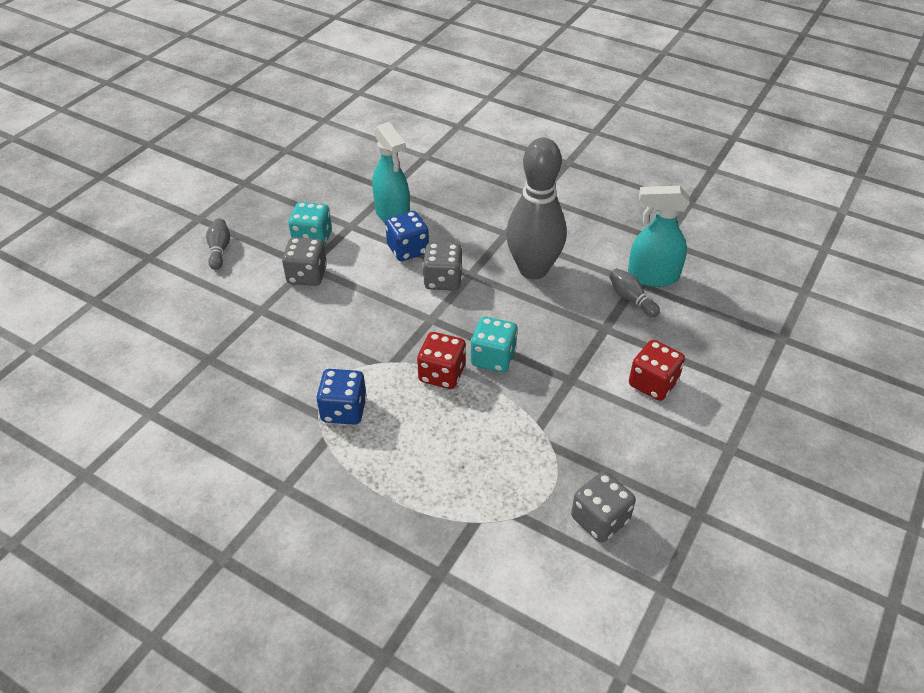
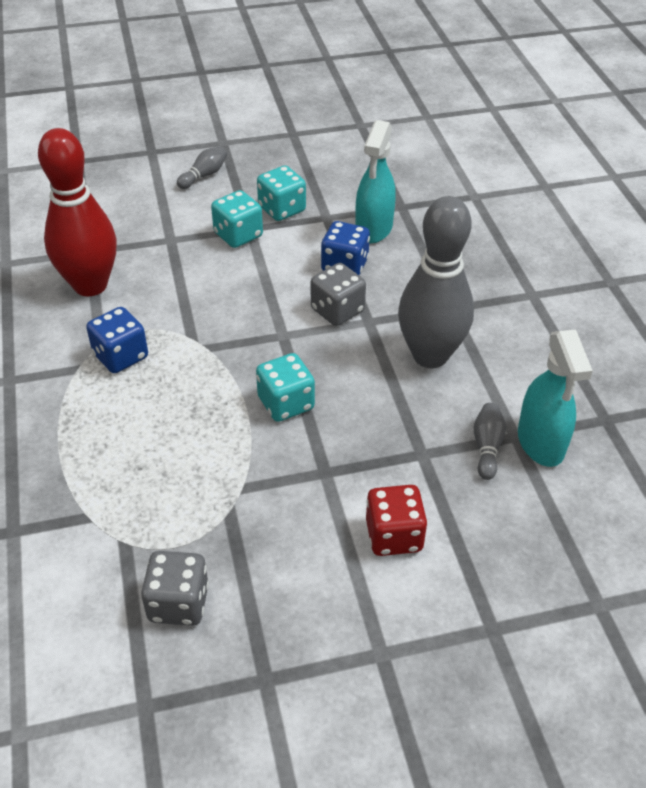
camera: 45 degrees right, 0 degrees up
(247, 381) = (90, 285): none -> red bowling pin
(307, 275) = (238, 235): grey dice -> turquoise dice
(442, 374) = (227, 385): red dice -> none
(652, 276) = (541, 443): turquoise spray bottle -> turquoise spray bottle turned 150 degrees counterclockwise

